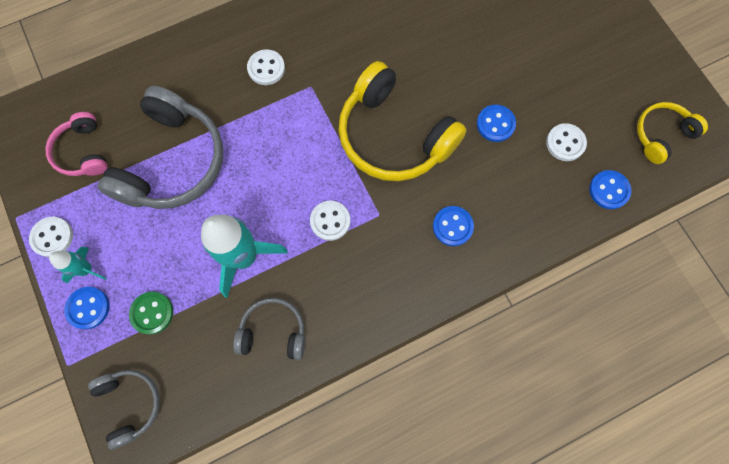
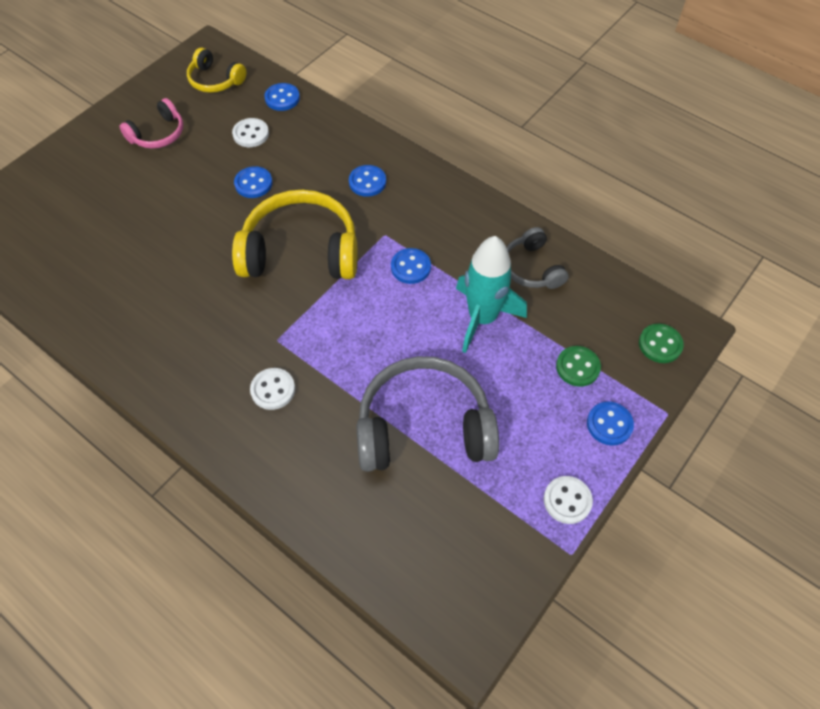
camera: 115 degrees left, 15 degrees down
(83, 152) = (460, 526): pink headphones -> pink headphones (158, 134)
(87, 269) = (576, 447): turquoise rocket -> none
(130, 404) = (660, 344): grey headphones -> green button
(330, 221) = (410, 267): white button -> blue button
(394, 136) = (301, 251): yellow headphones -> yellow headphones turned 105 degrees counterclockwise

